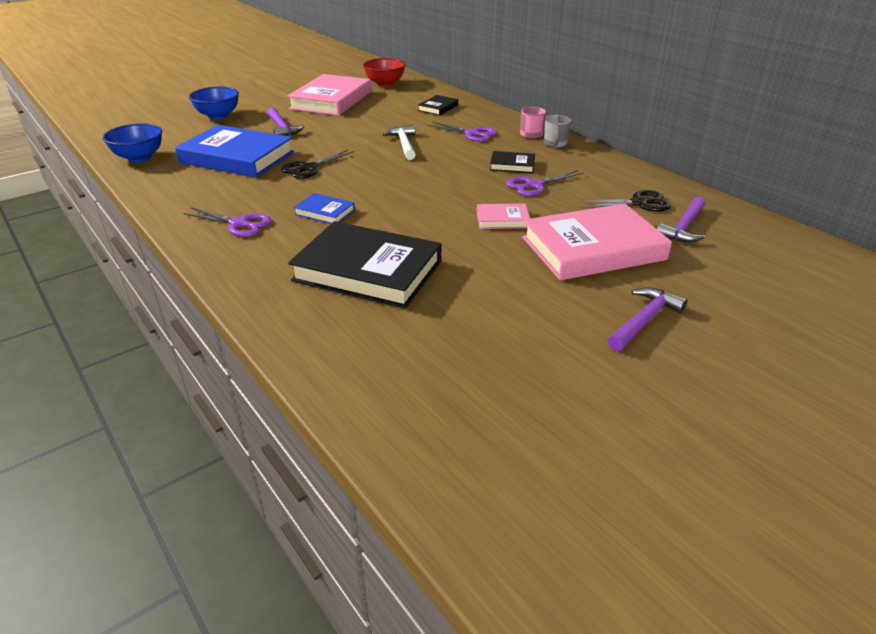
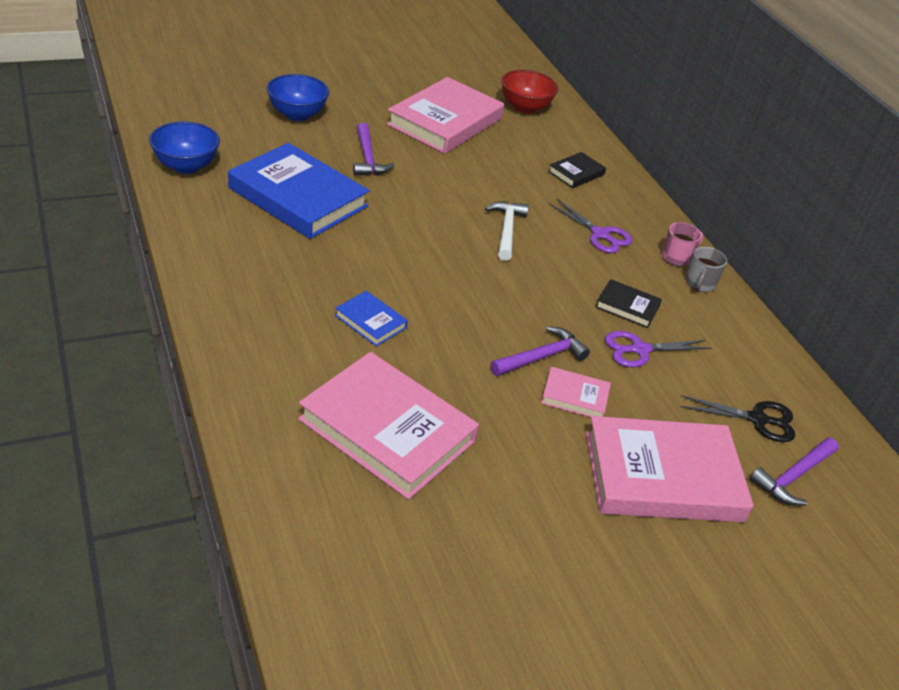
camera: 10 degrees right, 5 degrees up
(239, 224) = (268, 312): purple scissors -> none
(309, 168) = (376, 240): black scissors -> none
(368, 271) = (387, 430): black book -> pink book
(644, 320) = (670, 603): purple hammer -> purple hammer (541, 357)

